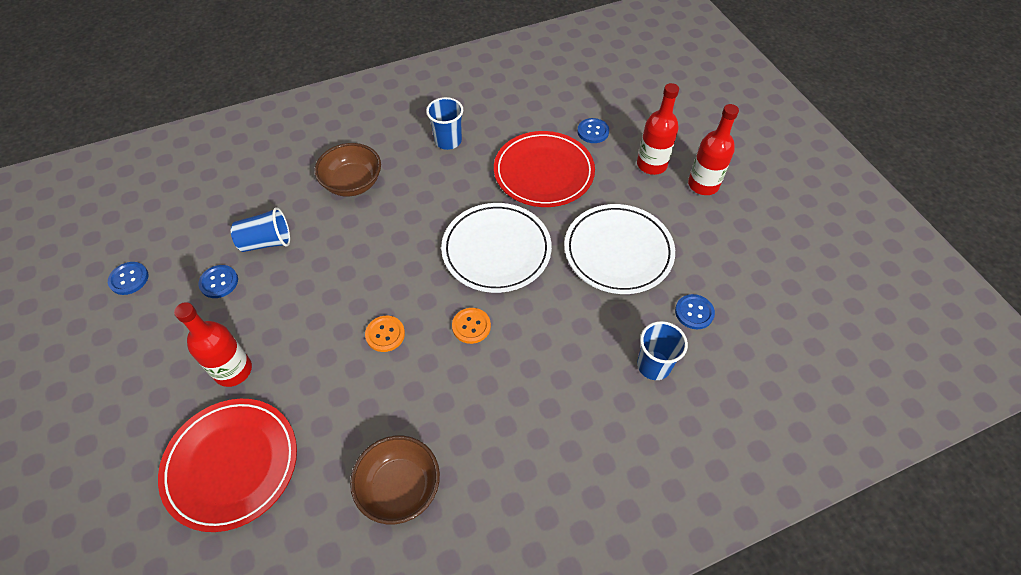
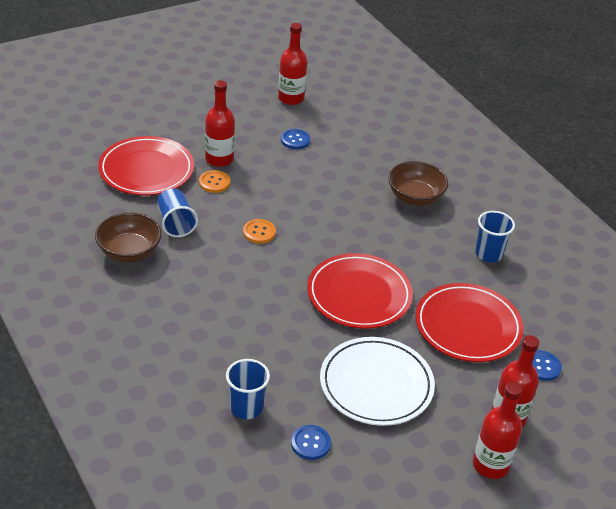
camera: 80 degrees right, 15 degrees down
(129, 279) = (291, 98): blue button -> red bottle
(266, 242) = (339, 158): blue cup -> blue cup (176, 223)
(471, 326) = (273, 282): orange button -> orange button (214, 182)
(496, 250) = (359, 295): white plate -> red plate

